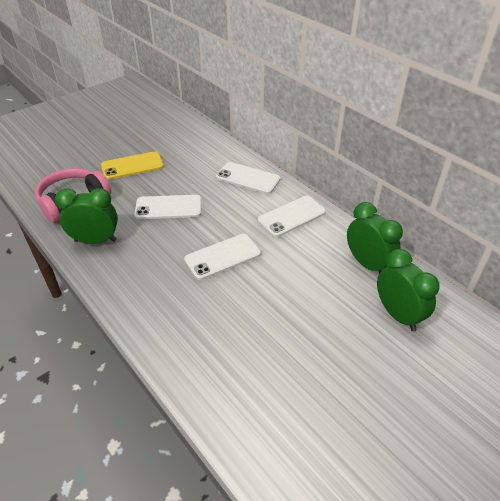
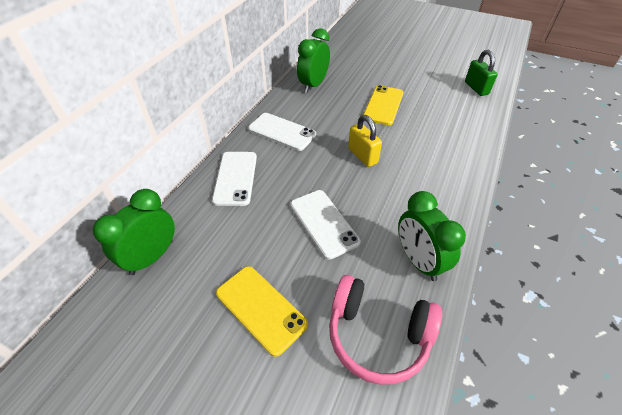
camera: 115 degrees left, 5 degrees up
(222, 256) = (362, 156): white phone -> yellow padlock
(281, 448) = (476, 88): none -> green padlock
(295, 310) = (383, 105): none -> yellow phone
(398, 314) = (350, 68): green clock -> green clock (152, 257)

